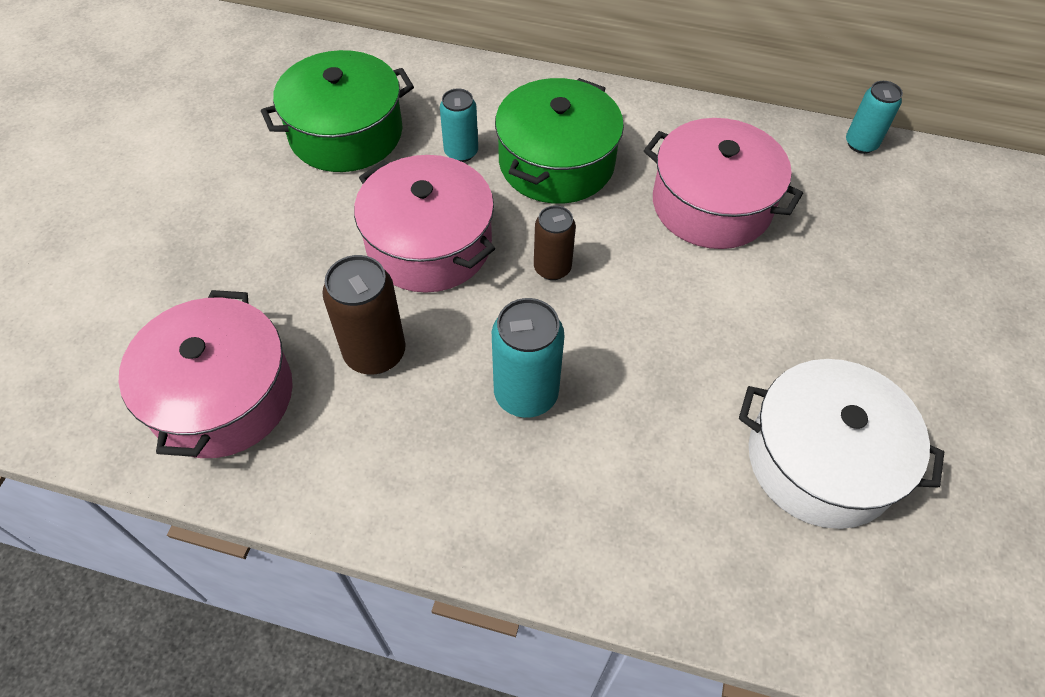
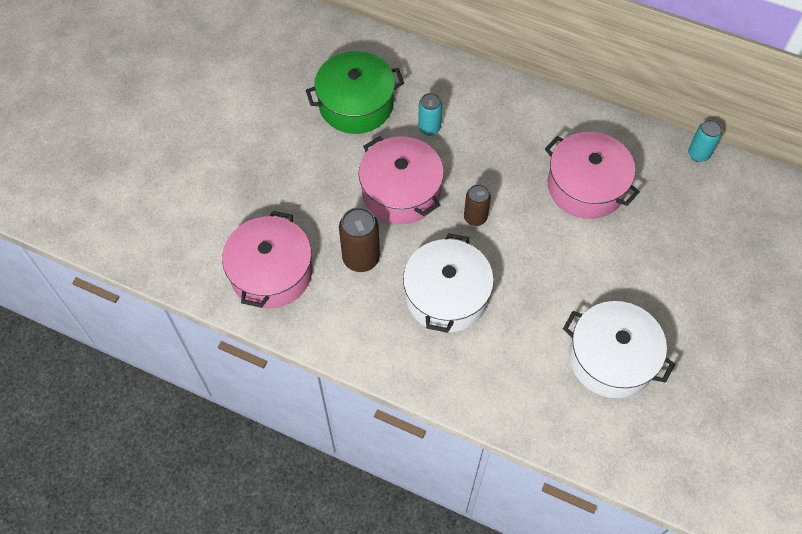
camera: 10 degrees right, 5 degrees up
(526, 394) = (446, 295): turquoise can -> white pot
(556, 162) = (490, 143): green pot -> none

